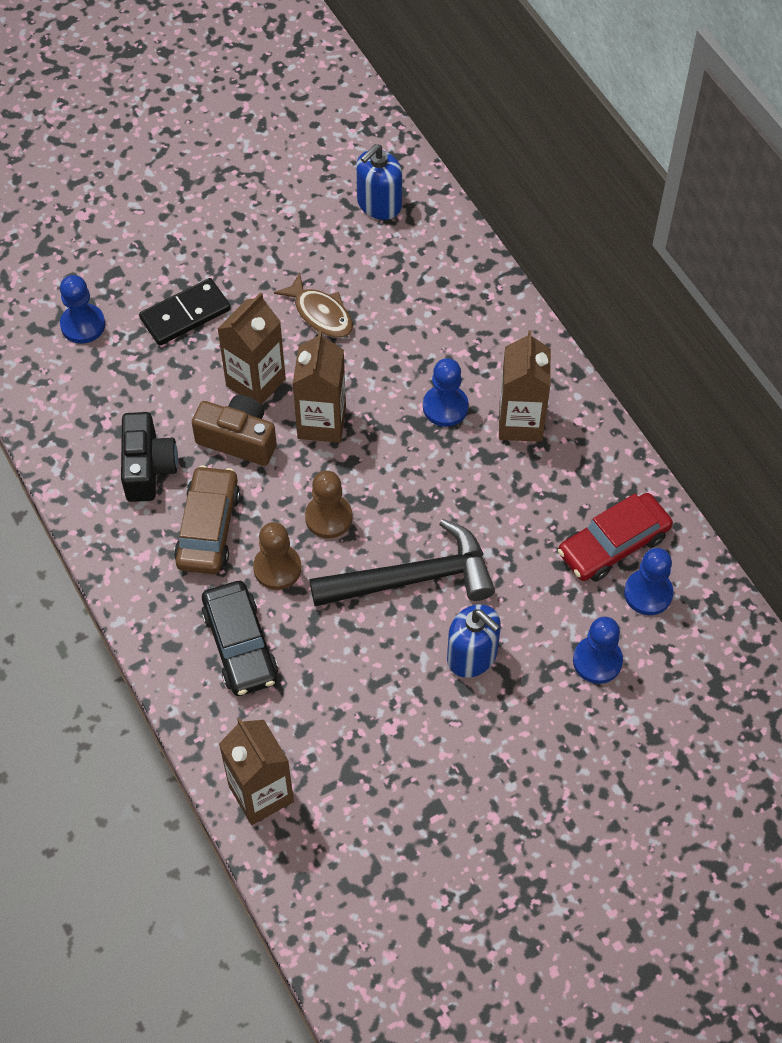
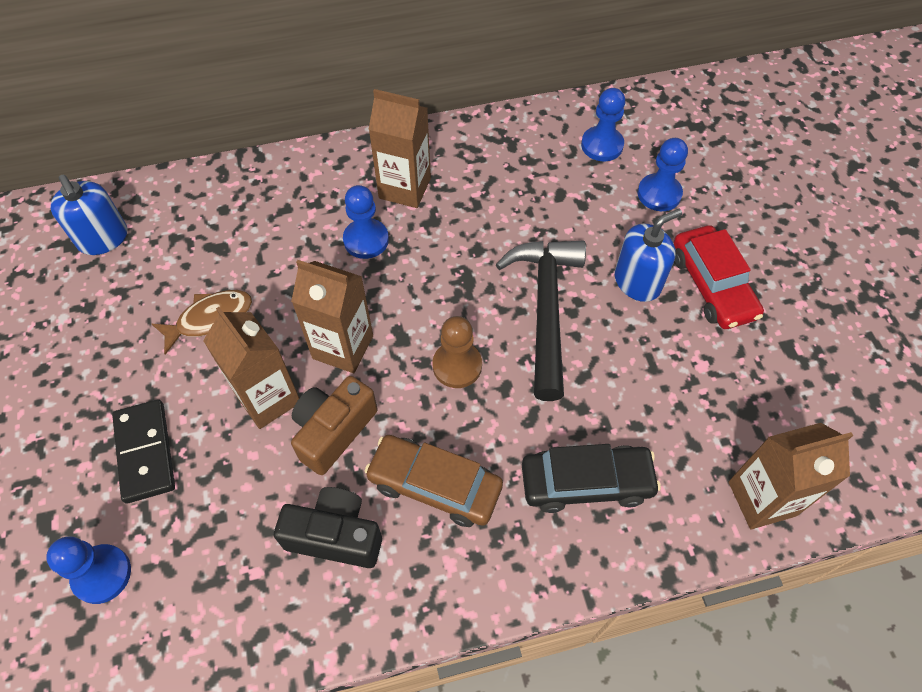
camera: 75 degrees left, 0 degrees up
(277, 568) = (503, 426): brown pawn -> none
(613, 544) = (549, 156): red car -> red car (712, 285)

